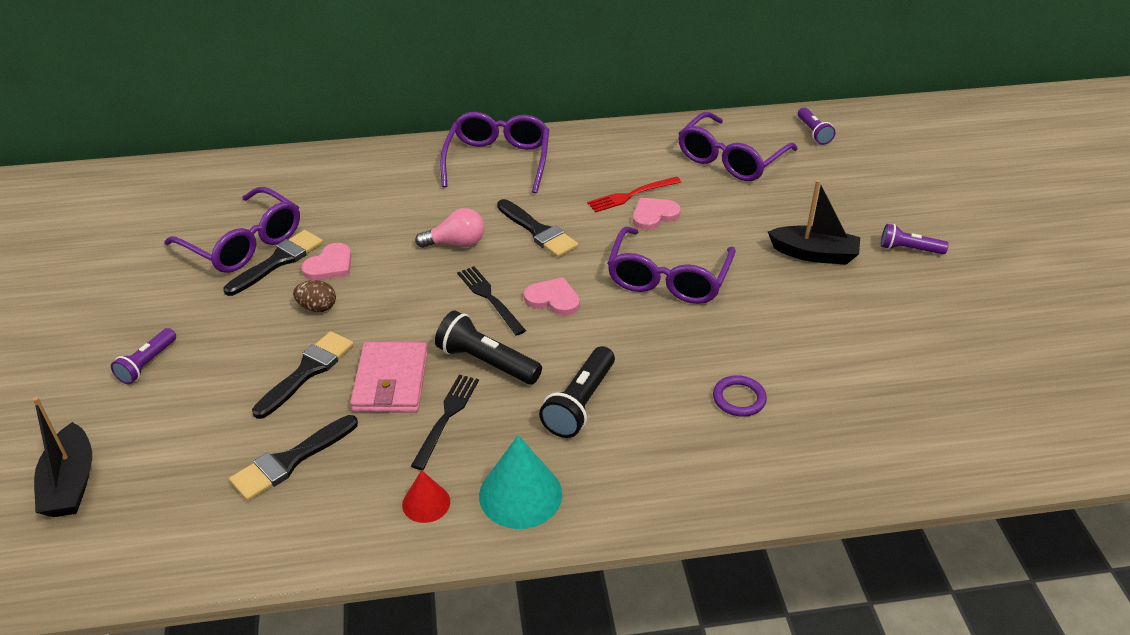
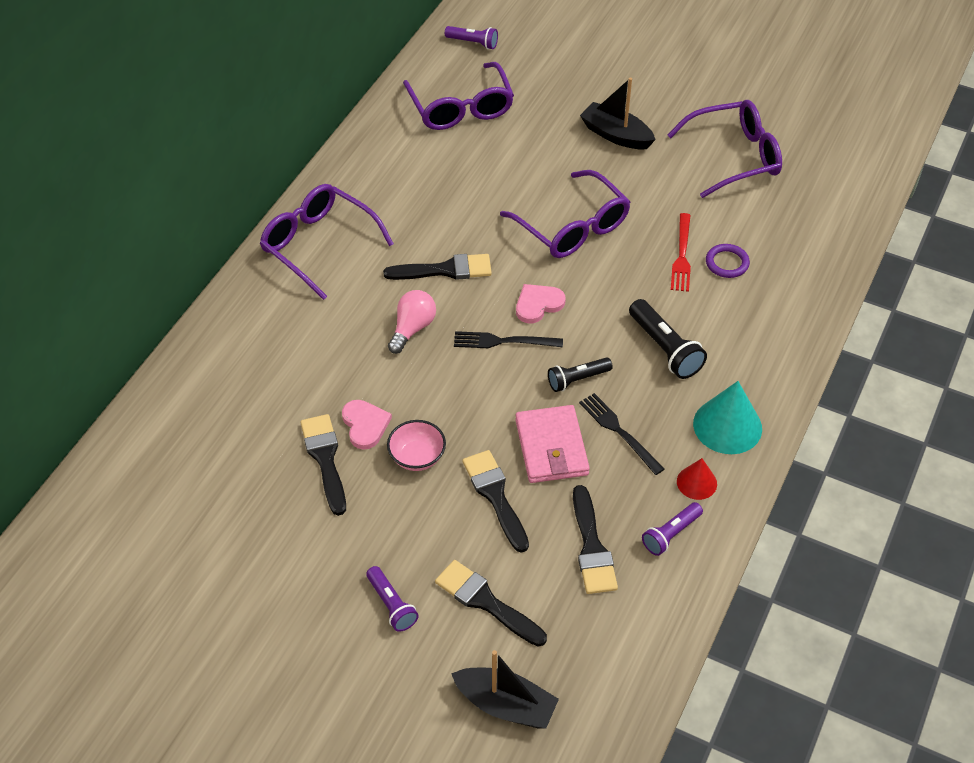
camera: 55 degrees left, 10 degrees up
(182, 418) = (486, 602): none -> black brush
(244, 244) = (274, 474): purple glasses -> purple glasses (734, 156)
(317, 307) = (417, 457): brown egg -> pink bowl
(391, 381) = (551, 447): pink wallet -> pink wallet turned 45 degrees clockwise
(486, 362) = (577, 379): black flashlight -> black flashlight, size x0.65
(631, 195) = (451, 190): red fork -> red fork (682, 256)
(654, 215) = (489, 192): pink heart -> none
(814, 254) = (616, 135): black boat -> black boat turned 105 degrees counterclockwise
(909, 249) = (654, 86): purple flashlight -> purple flashlight (671, 534)

